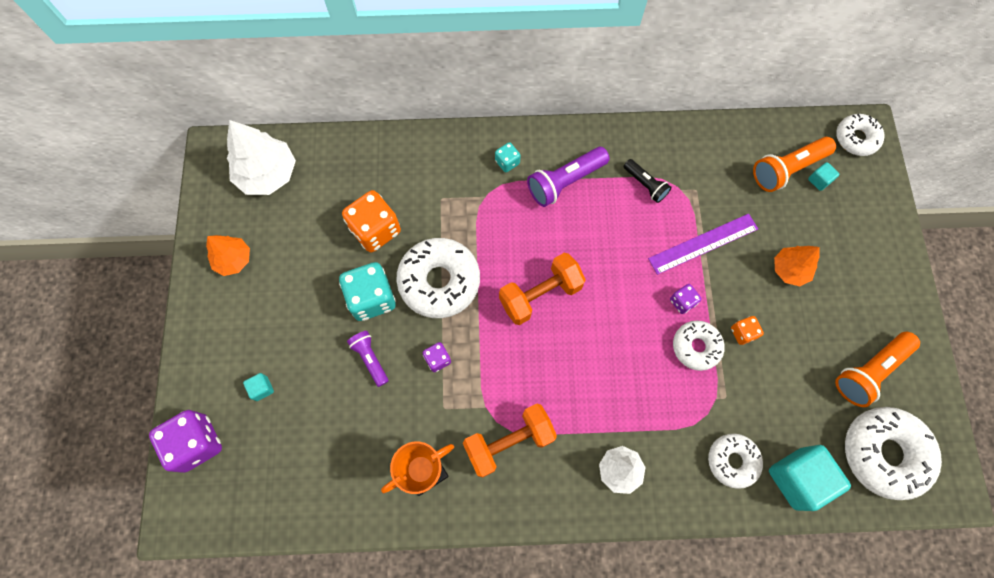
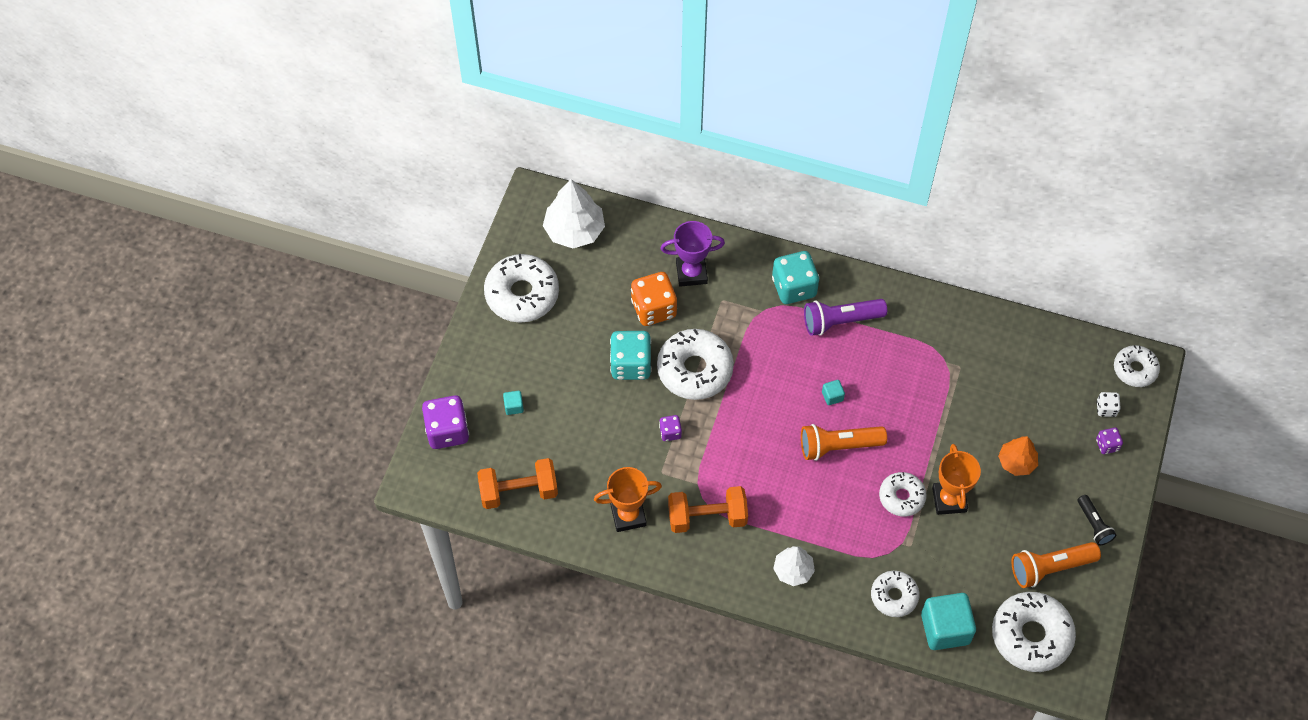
camera: 20 degrees right, 10 degrees down
(233, 260) = (522, 294): orange tree -> white donut
(370, 359) = (612, 413): purple flashlight -> none
(401, 180) = (691, 273): none -> purple trophy
(507, 162) = (794, 287): turquoise dice -> turquoise dice, size x2.00
(540, 295) = (780, 409): orange dumbbell -> orange dumbbell (519, 491)
(645, 185) = (914, 347): black flashlight -> black flashlight (1094, 524)
(682, 302) = (905, 456): purple dice -> purple dice (1107, 445)
(703, 244) = (946, 415): purple ruler -> none
(742, 333) = (949, 499): orange dice -> orange trophy
(787, 169) = (1055, 376): orange flashlight -> orange flashlight (838, 446)
(819, 180) = (1081, 395): turquoise cube -> turquoise cube (832, 396)
(848, 186) = (1106, 409): none -> white dice

